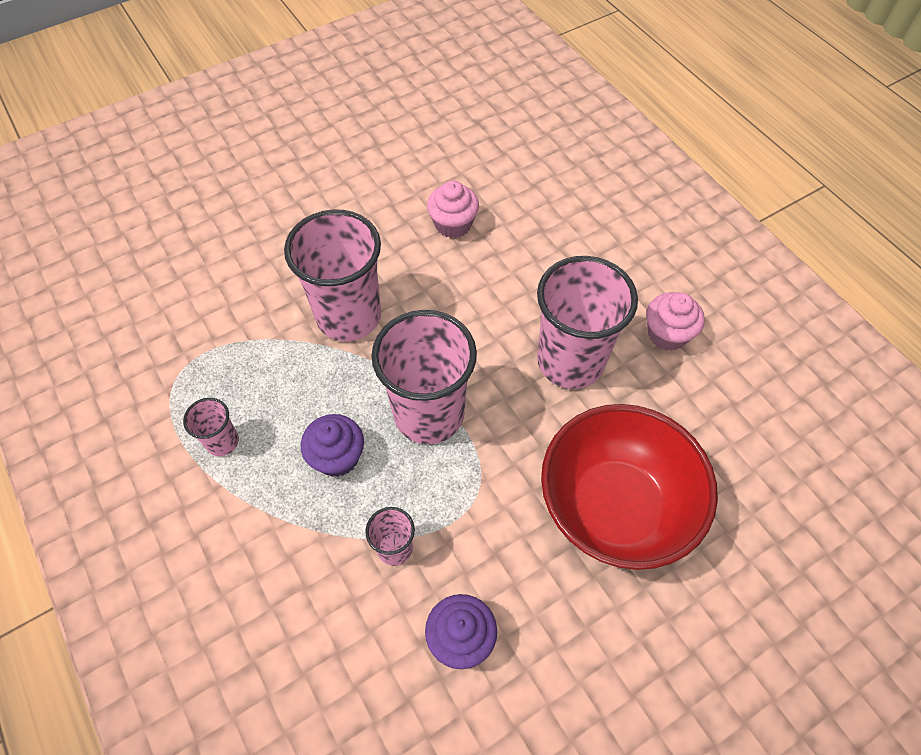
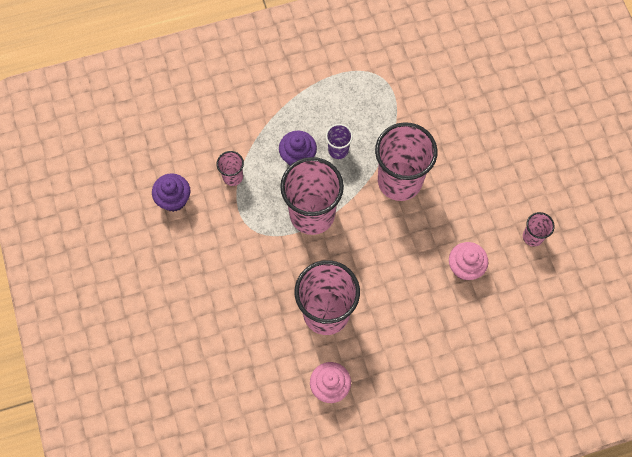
camera: 105 degrees right, 10 degrees up
(222, 441) = (326, 96): pink cup -> pink cup (532, 237)
(315, 403) = (338, 150): none -> purple cup
(614, 508) = (218, 304): red bowl -> none

